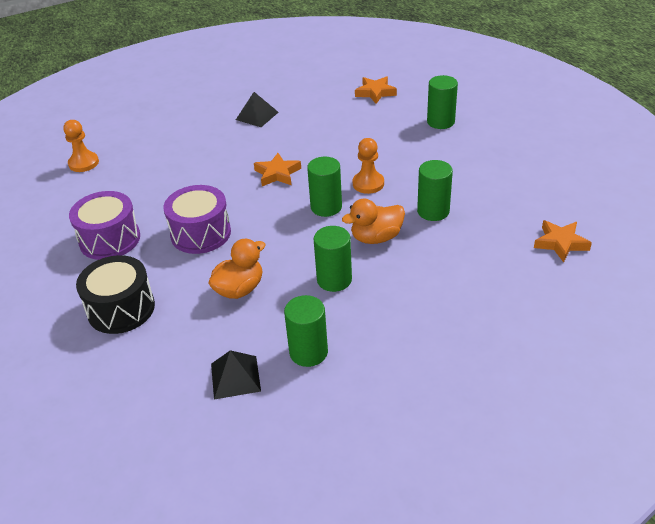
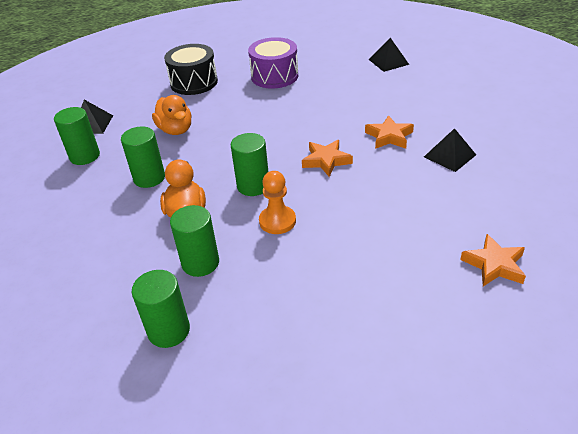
camera: 105 degrees right, 0 degrees up
(83, 163) = (388, 62): orange pawn -> black pyramid
(201, 233) = (256, 115): purple drum -> none
(440, 122) = (392, 320): green cylinder -> green cylinder (169, 330)
(560, 243) = (72, 364): orange star -> orange star (389, 136)

